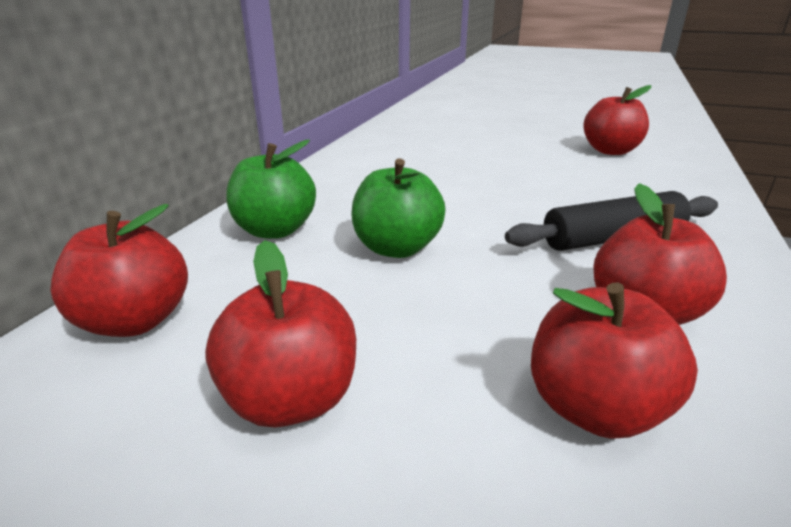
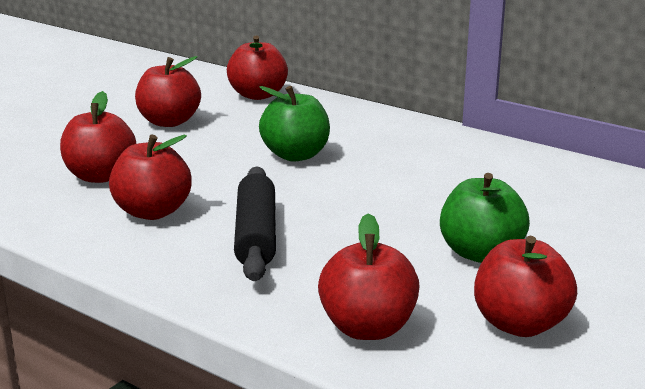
camera: 105 degrees right, 5 degrees down
(275, 230) = (349, 123): green apple -> green apple (480, 253)
(680, 183) = (368, 328): none -> red apple

